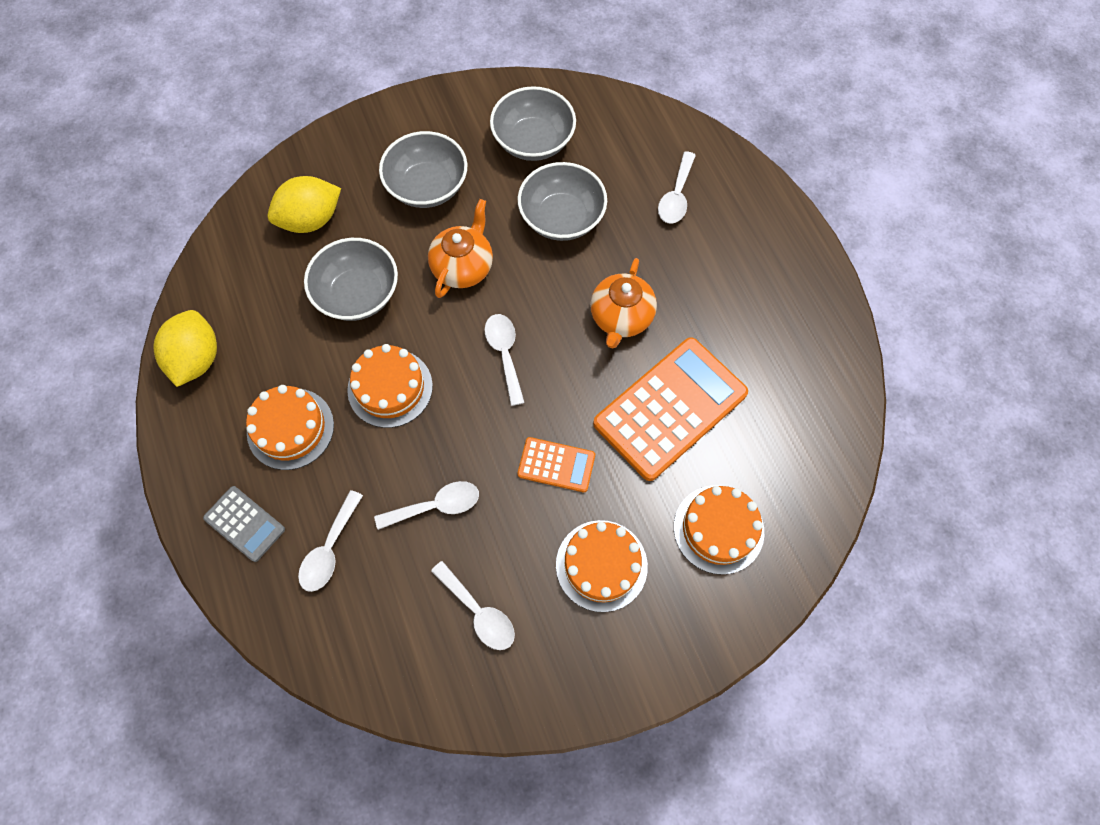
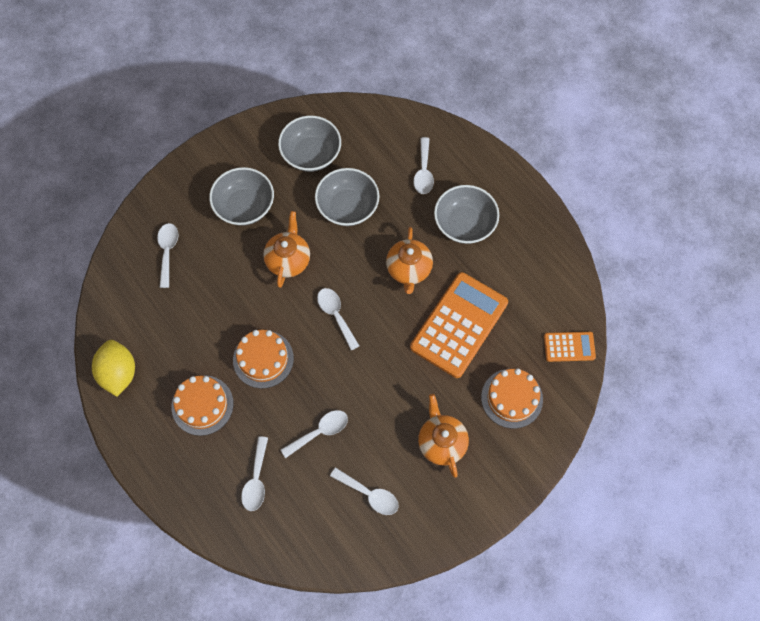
camera: 15 degrees left, 0 degrees up
(244, 524) = (192, 478): grey calculator -> none
(311, 220) = (168, 251): yellow lemon -> white spoon
(358, 294) = (219, 298): grey bowl -> grey bowl (464, 224)
(556, 465) = (393, 383): orange calculator -> orange calculator (569, 347)
(601, 565) = (441, 442): orange cake -> orange teapot

